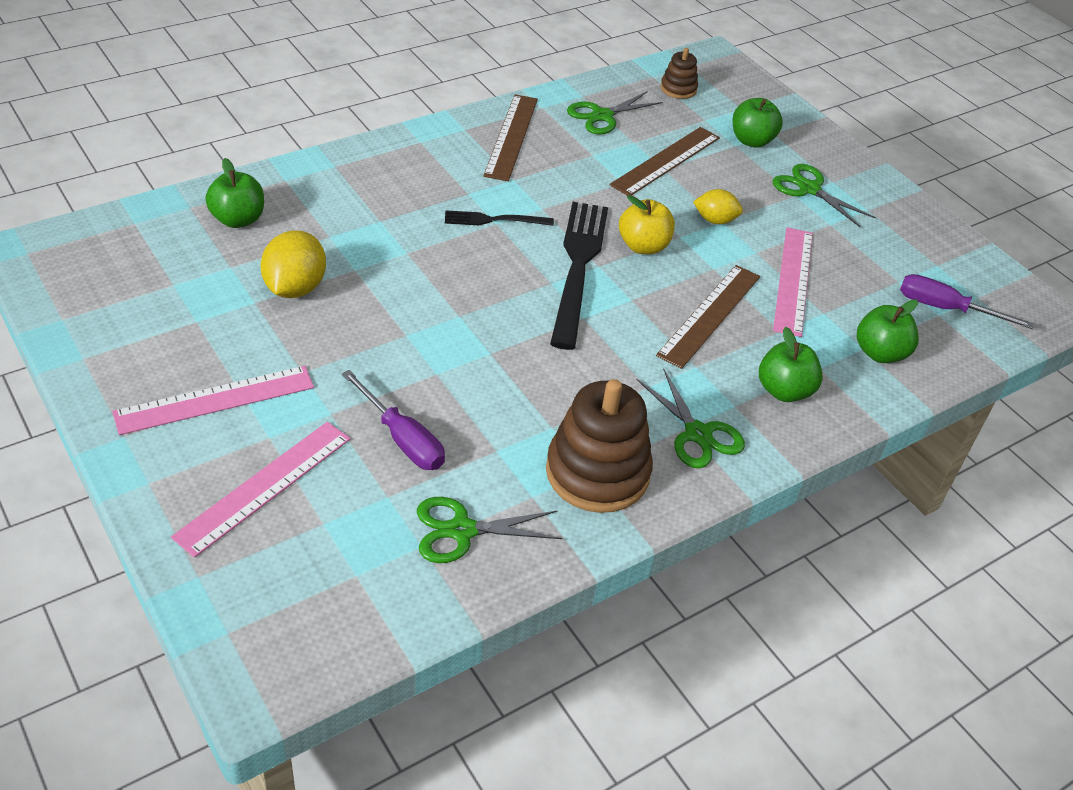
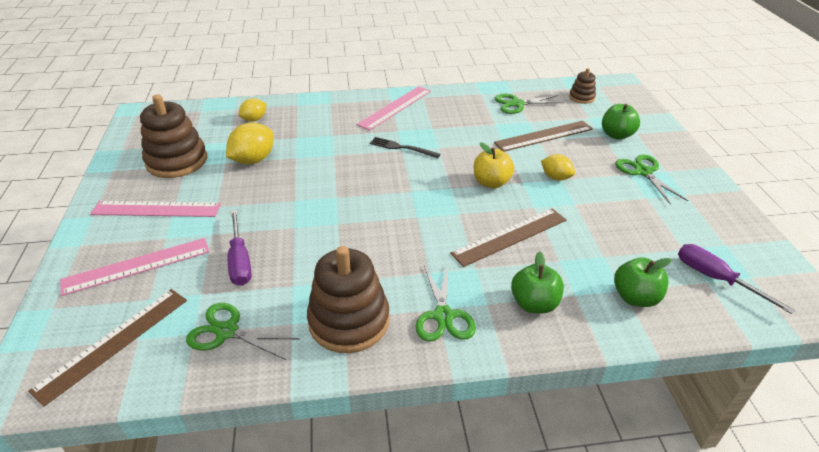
camera: 30 degrees right, 5 degrees down
(175, 317) = (177, 161): none -> brown stacking toy
(238, 219) = (254, 119): green apple -> yellow lemon
(511, 136) = (448, 105): brown ruler -> brown ruler (113, 343)
(578, 267) = (436, 185): black fork -> none
(793, 280) = (592, 228): pink ruler -> pink ruler (395, 107)

